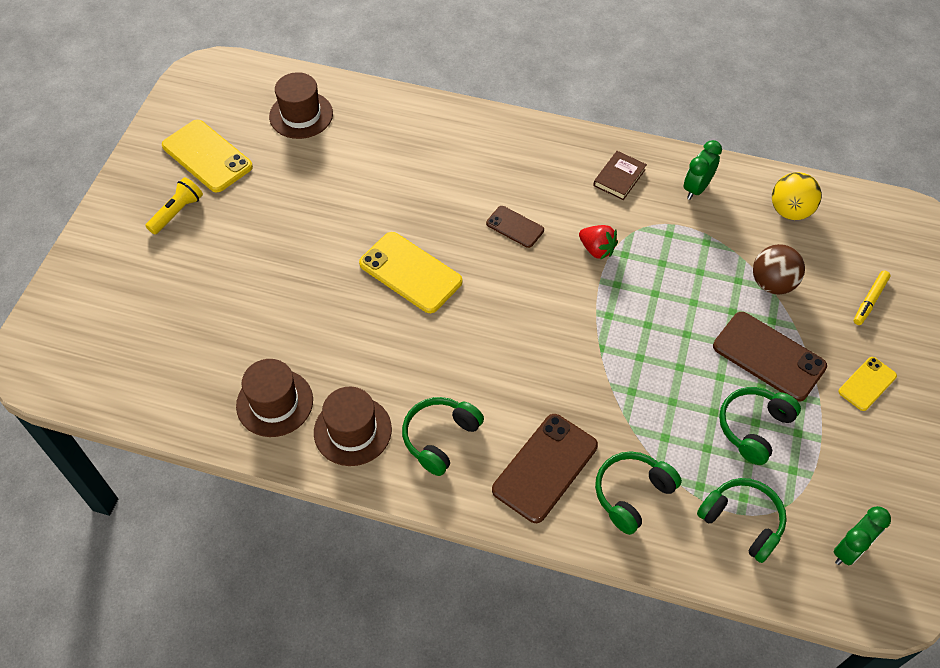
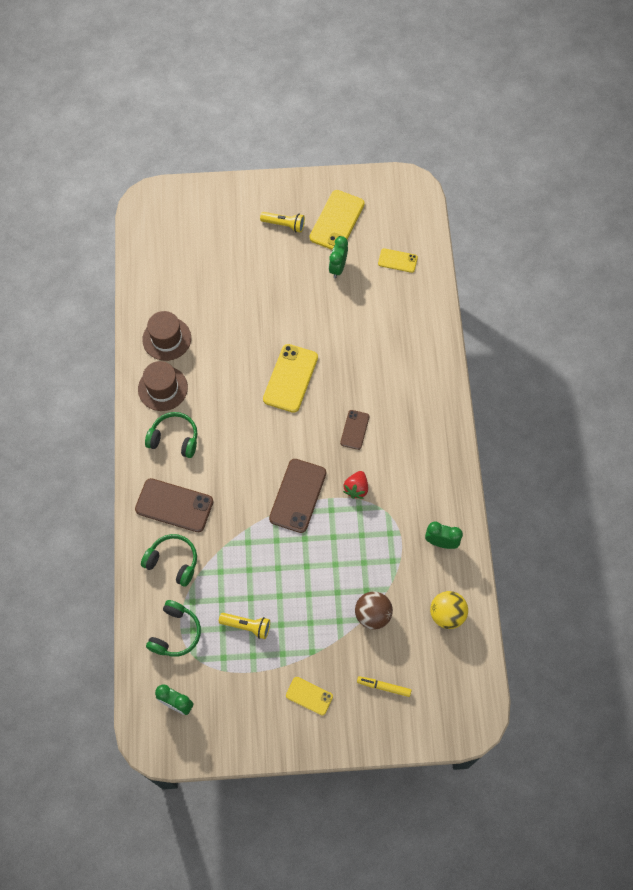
camera: 70 degrees right, 10 degrees up
(276, 176) = (338, 268): none -> green clock
(301, 115) = (397, 260): brown hat -> yellow phone
(619, 177) = (429, 485): brown book -> none
(754, 427) = (247, 626): green headphones -> yellow flashlight
(768, 356) = (308, 624): brown phone -> brown phone (298, 495)

